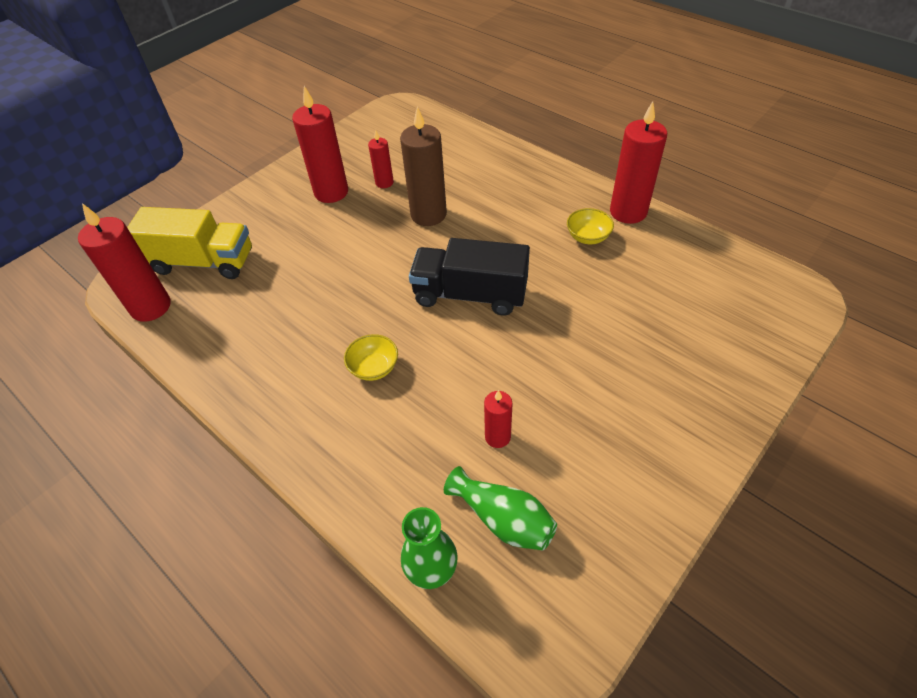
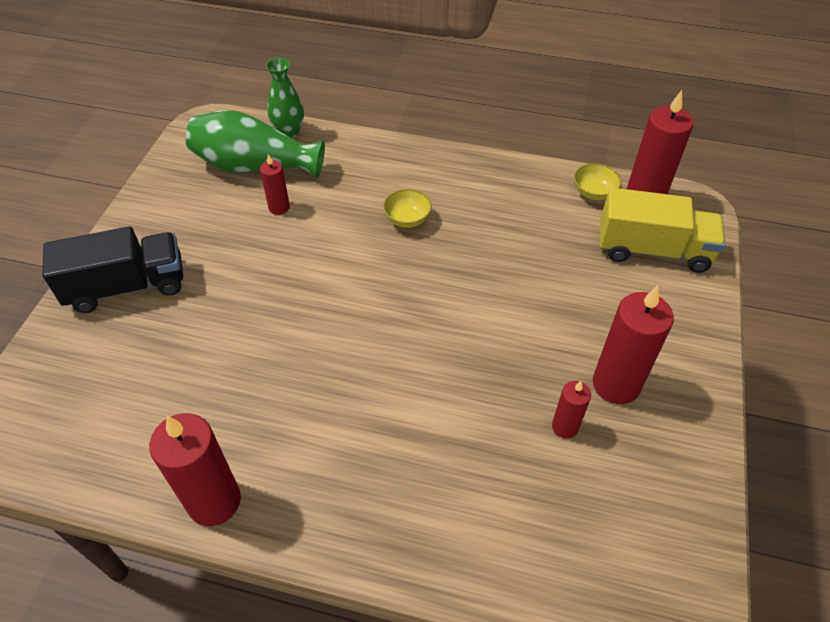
camera: 150 degrees right, 0 degrees up
(203, 262) = (653, 250): yellow truck -> yellow truck turned 150 degrees counterclockwise
(428, 214) = (471, 396): brown candle -> none
(470, 295) = (362, 311): black truck -> black truck (127, 286)
(503, 519) = (255, 166): green vase -> green vase, size x1.60
(588, 237) = (258, 435): yellow bowl -> yellow bowl (593, 193)

